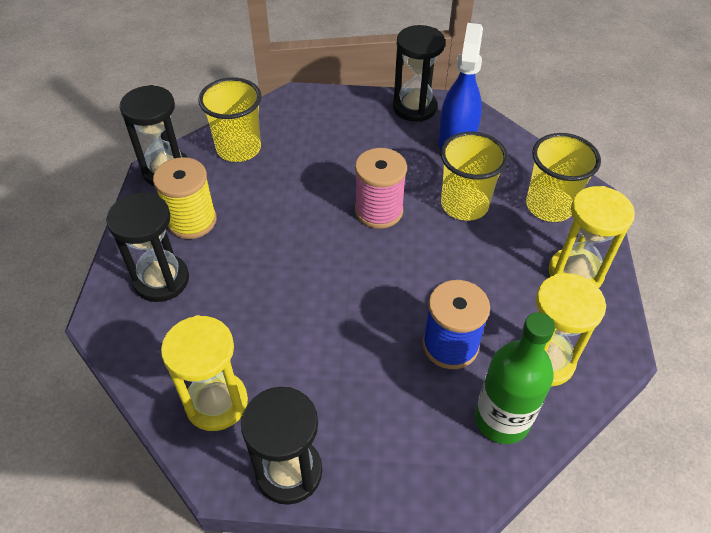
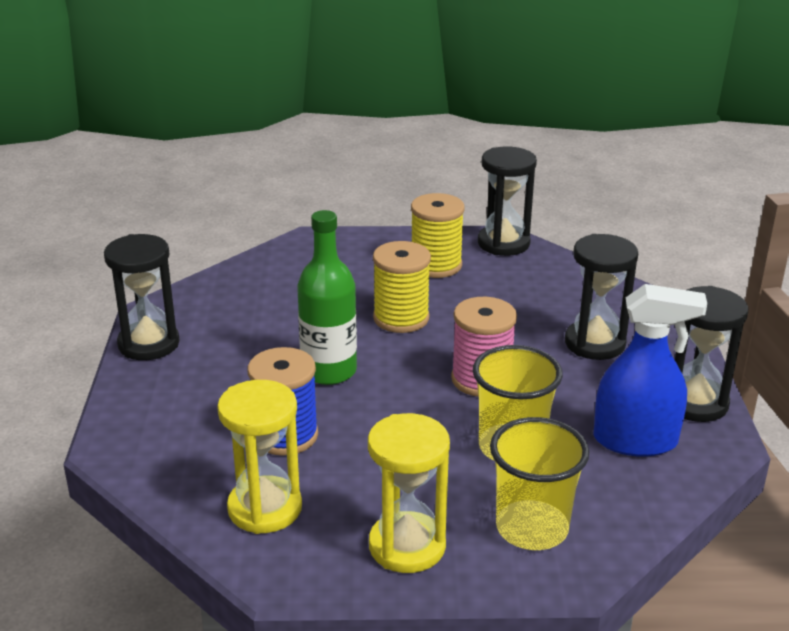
camera: 85 degrees right, 20 degrees down
(161, 280) = (356, 259): black hourglass -> black hourglass (594, 343)
(216, 402) = (221, 302): yellow hourglass -> none
(239, 148) = (554, 280): yellow cup -> none
(279, 253) = (401, 318): none -> yellow spool
(502, 419) = (189, 471): green bottle -> green bottle (329, 371)

